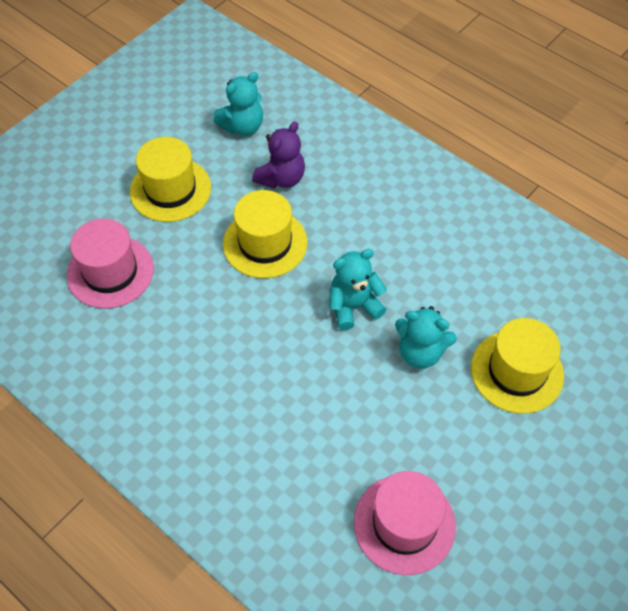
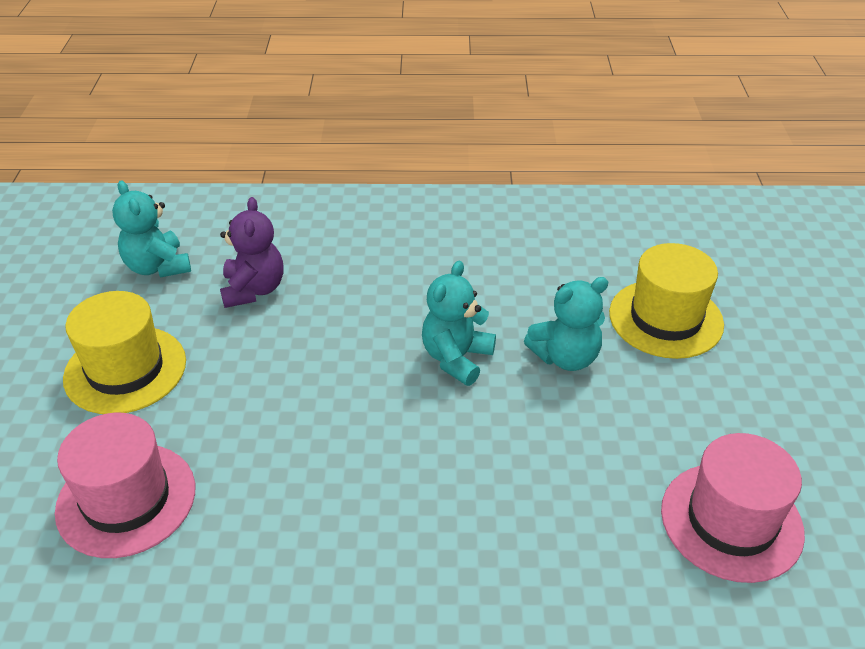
camera: 40 degrees left, 15 degrees down
(242, 126) = (158, 267): turquoise teddy bear -> turquoise teddy bear turned 135 degrees clockwise
(265, 243) = (297, 357): yellow hat -> none

